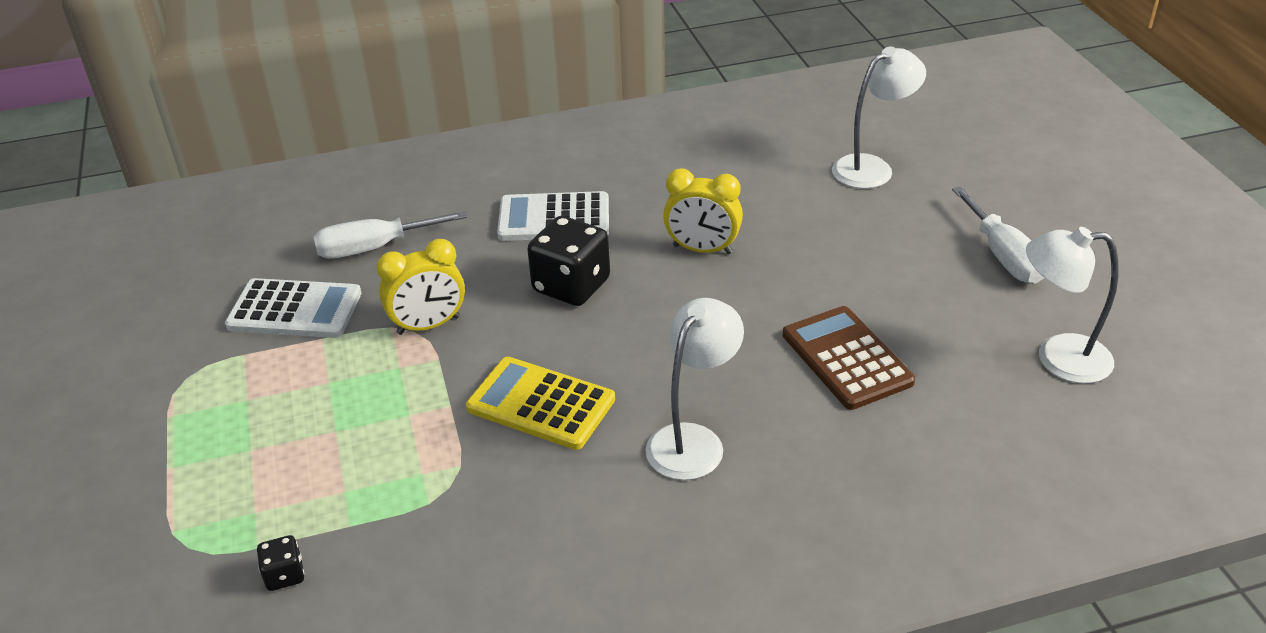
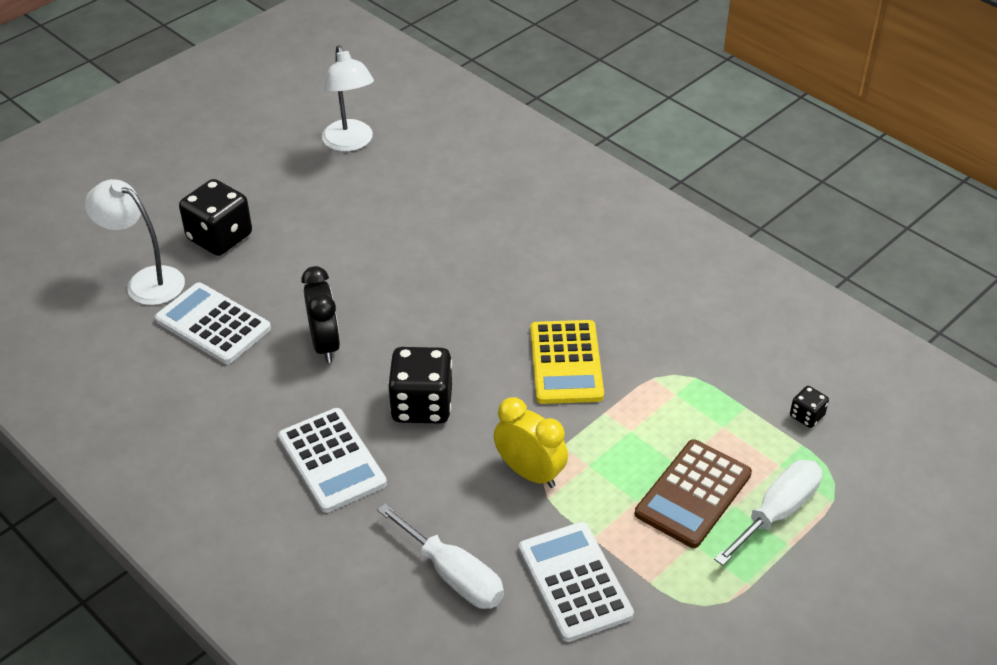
camera: 120 degrees left, 5 degrees up
(693, 440) = (543, 275): white lamp -> none
(702, 249) = (325, 344): yellow clock -> black clock
(781, 192) = (213, 324): none -> white calculator
(846, 358) = (412, 230): brown calculator -> brown calculator (693, 494)
(916, 222) = (219, 237): none -> black dice
(1003, 255) = (244, 186): white screwdriver -> white screwdriver (777, 512)

